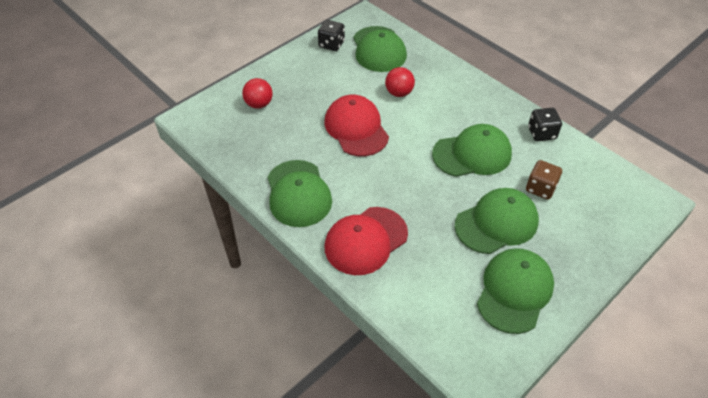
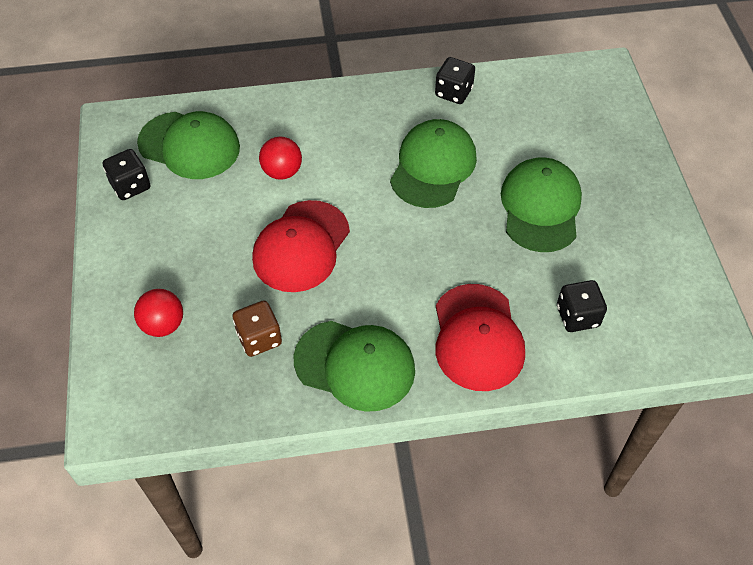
camera: 55 degrees left, 5 degrees up
(356, 128) = (301, 246): red cap -> red cap turned 75 degrees counterclockwise
(428, 286) = (577, 316): none -> black dice
(514, 291) = (633, 248): green cap -> none
(540, 188) = (524, 143): brown dice -> brown dice (259, 338)

